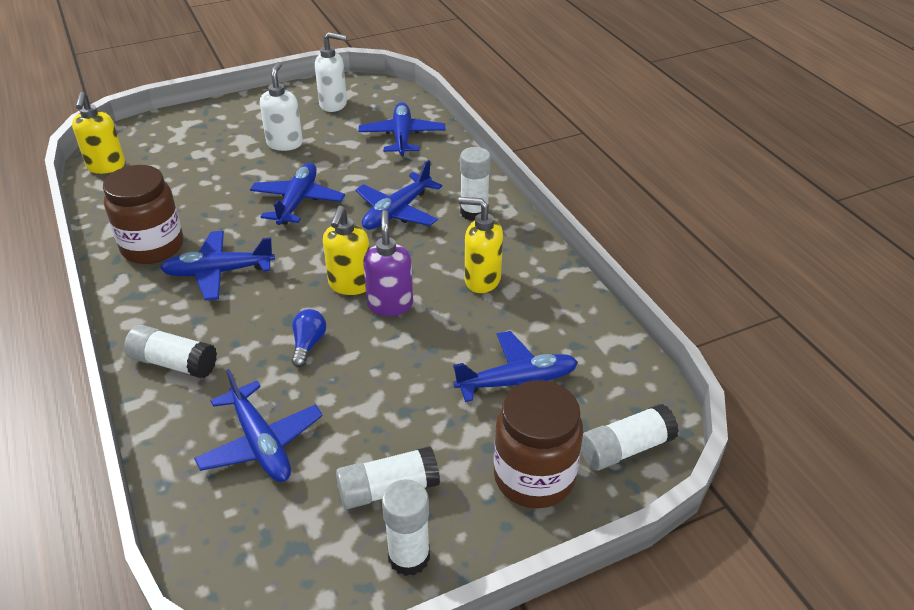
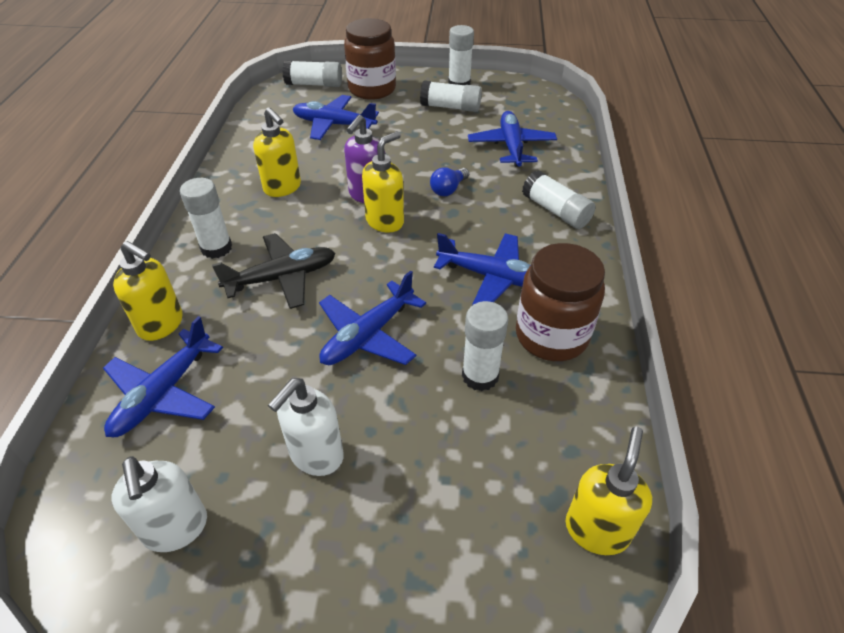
camera: 150 degrees left, 5 degrees up
(201, 206) = (480, 376): none -> white glue stick
(334, 104) = (176, 529): white soap dispenser -> white soap dispenser turned 150 degrees counterclockwise
(397, 212) = (282, 278): blue plane -> black plane
(448, 160) = (161, 325): none -> yellow soap dispenser

